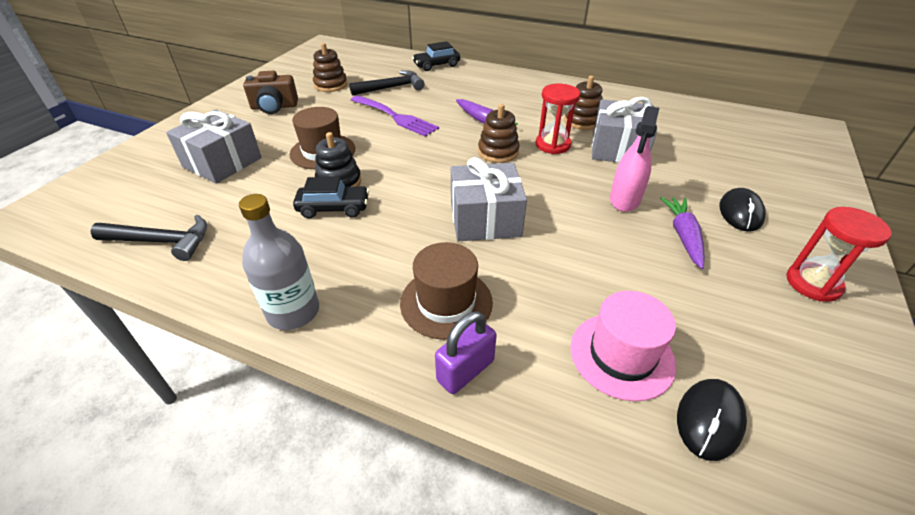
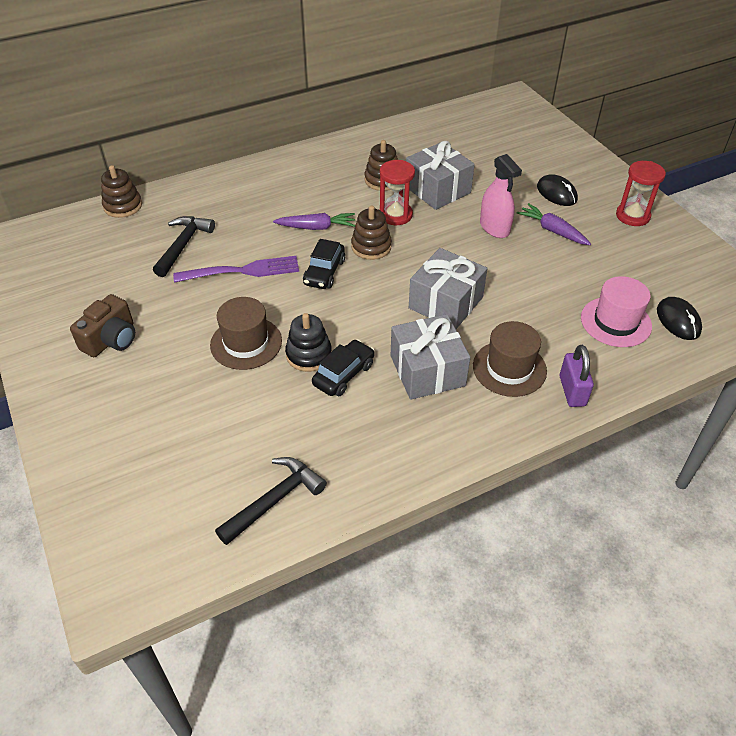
camera: 50 degrees left, 5 degrees up
(222, 162) = (181, 417): grey gift -> grey gift (427, 371)
(293, 311) = (446, 448): grey bottle -> none
(331, 85) = (118, 280): brown stacking toy -> brown stacking toy (123, 206)
(436, 65) = (178, 195): black car -> black car (324, 272)

